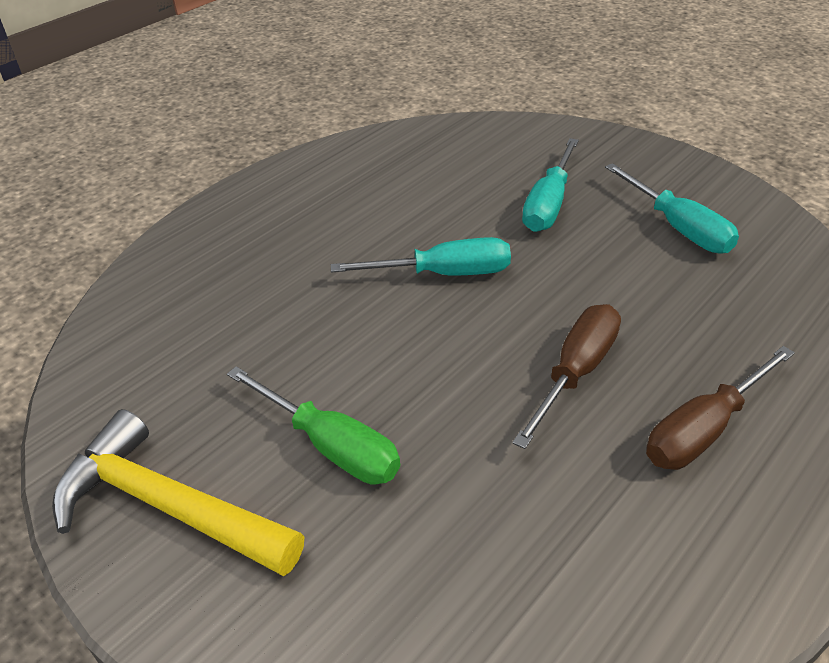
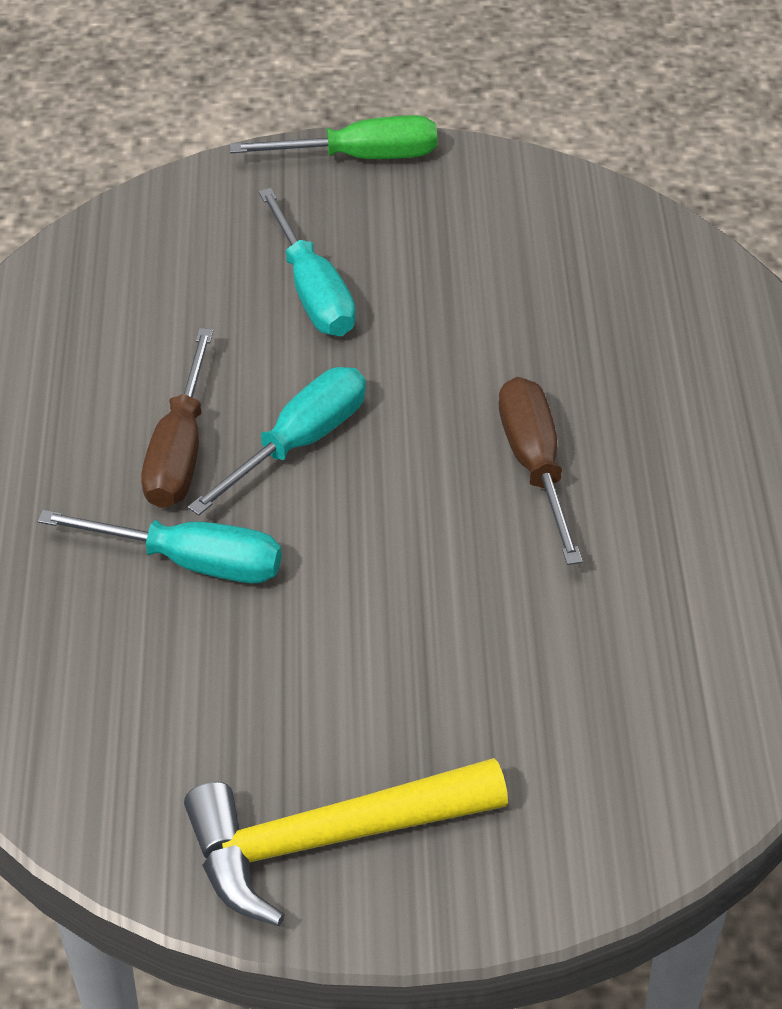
camera: 45 degrees left, 5 degrees up
(331, 445) = (403, 683): green screwdriver -> green screwdriver (361, 157)
(678, 227) = (470, 245): turquoise screwdriver -> turquoise screwdriver (191, 561)
(703, 429) = (686, 449): brown screwdriver -> brown screwdriver (180, 450)

